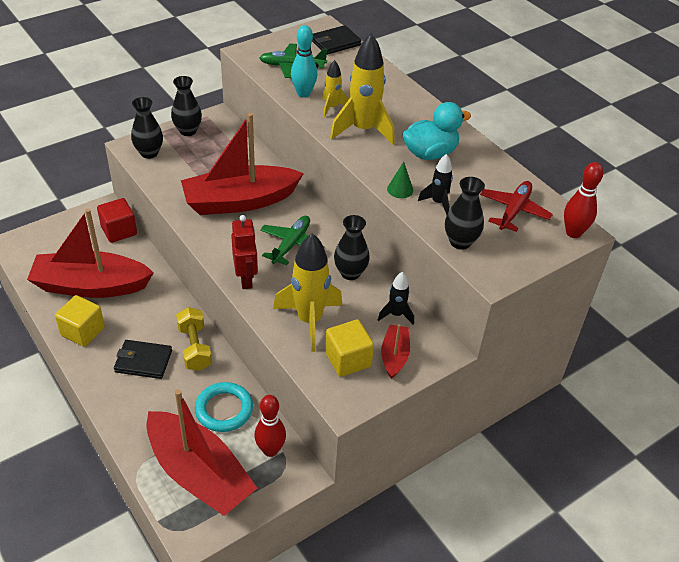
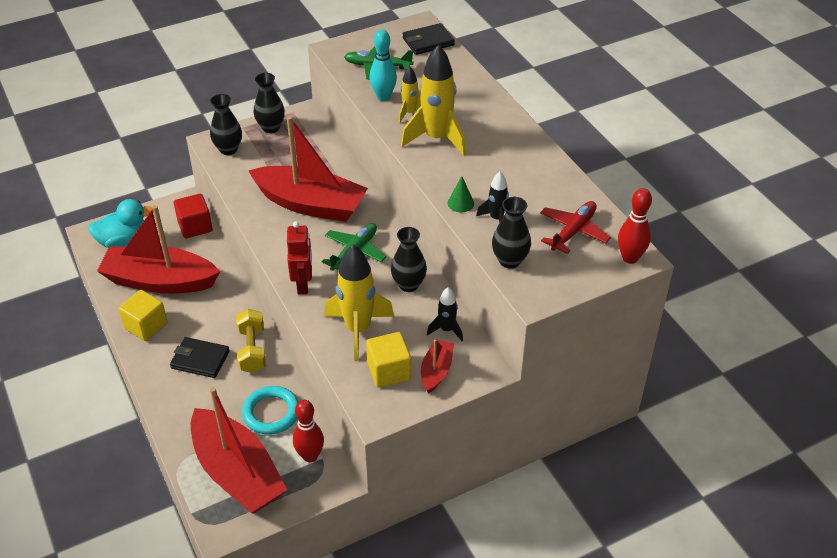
camera: 10 degrees right, 0 degrees up
(240, 201) = (310, 204): red boat -> red boat turned 150 degrees counterclockwise
(430, 153) = (500, 166): turquoise duck -> turquoise duck (124, 242)

